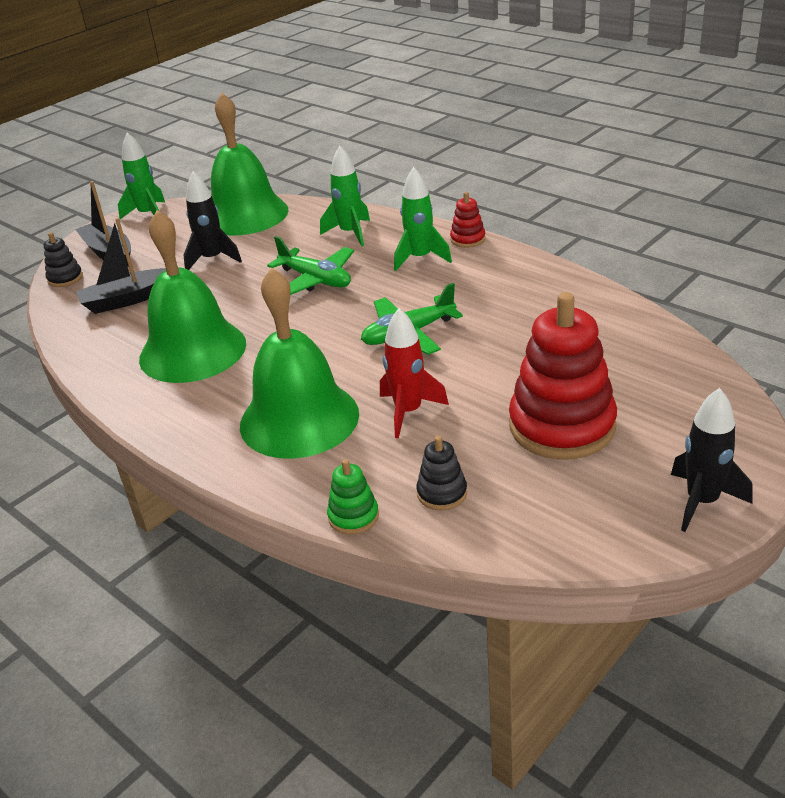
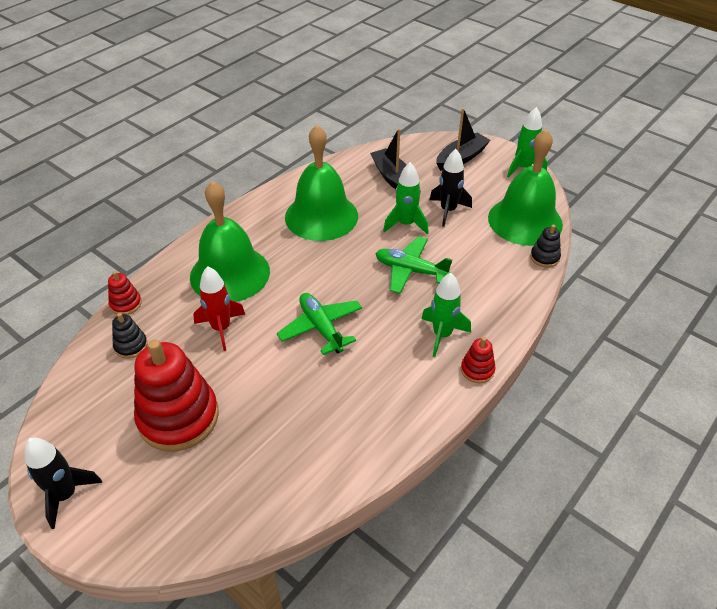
camera: 85 degrees right, 10 degrees up
(65, 278) = (425, 145): black stacking toy -> black stacking toy (544, 257)
(316, 280) = (410, 270): green plane -> green plane turned 75 degrees clockwise
(350, 233) = (490, 287): green rocket -> green rocket (406, 224)
(353, 516) = (126, 304): green stacking toy -> red stacking toy

